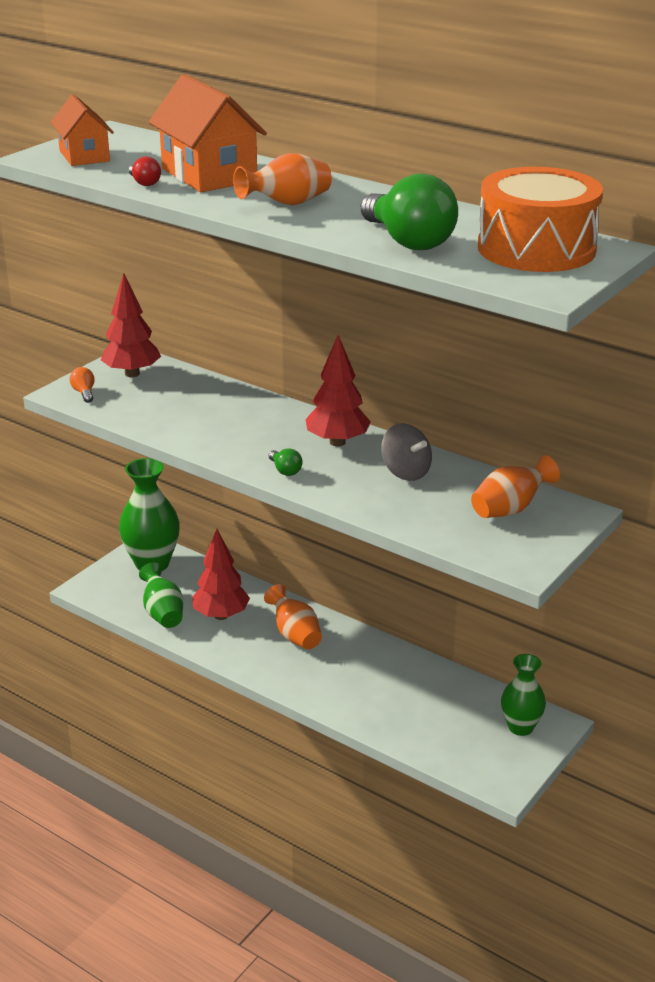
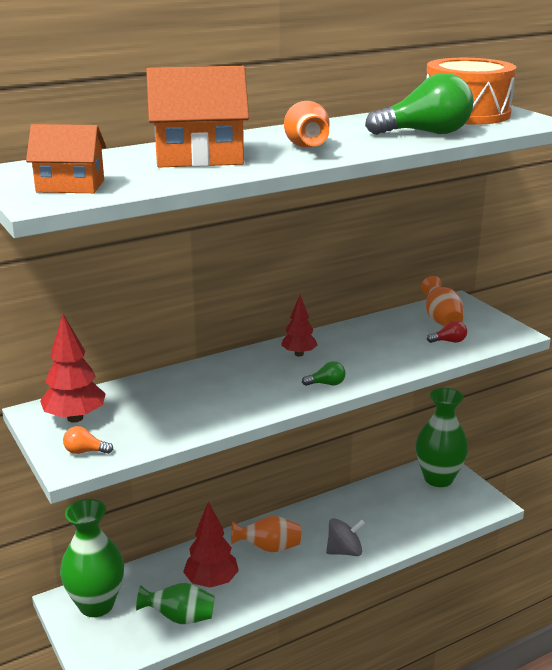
camera: 65 degrees left, 5 degrees down
(144, 183) = (189, 176): red light bulb -> red light bulb (449, 341)
(337, 442) = (299, 354): red tree -> red tree, size x0.65
(405, 472) = (365, 340): grey spinning top -> grey spinning top (344, 551)
(520, 727) = (438, 478): green vase -> green vase, size x1.59

